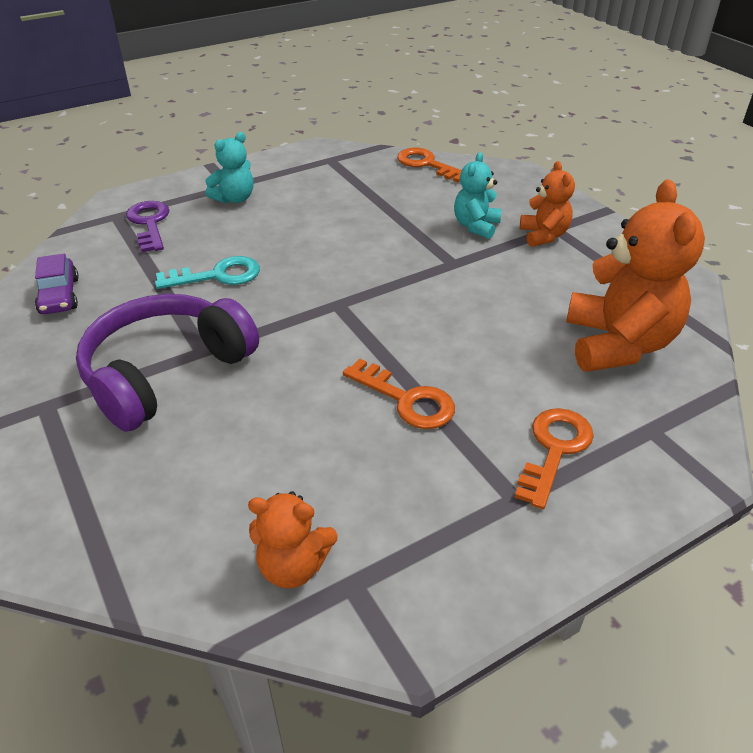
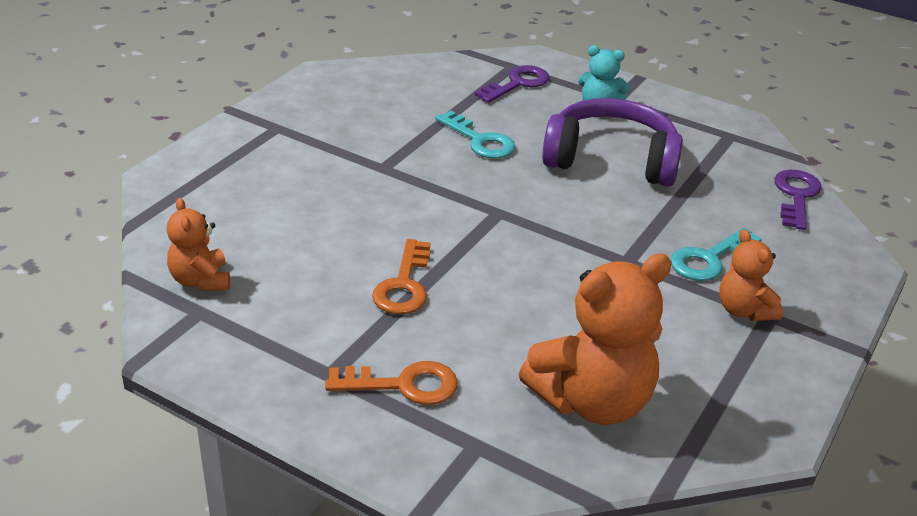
camera: 60 degrees right, 5 degrees down
(59, 296) = (391, 84): purple car -> none
(166, 373) = (345, 161): purple headphones -> purple headphones (611, 160)
(427, 164) = (796, 196): orange key -> purple key
(476, 226) = (709, 259): turquoise teddy bear -> turquoise key
(543, 235) = (743, 310): orange teddy bear -> orange teddy bear turned 105 degrees clockwise

